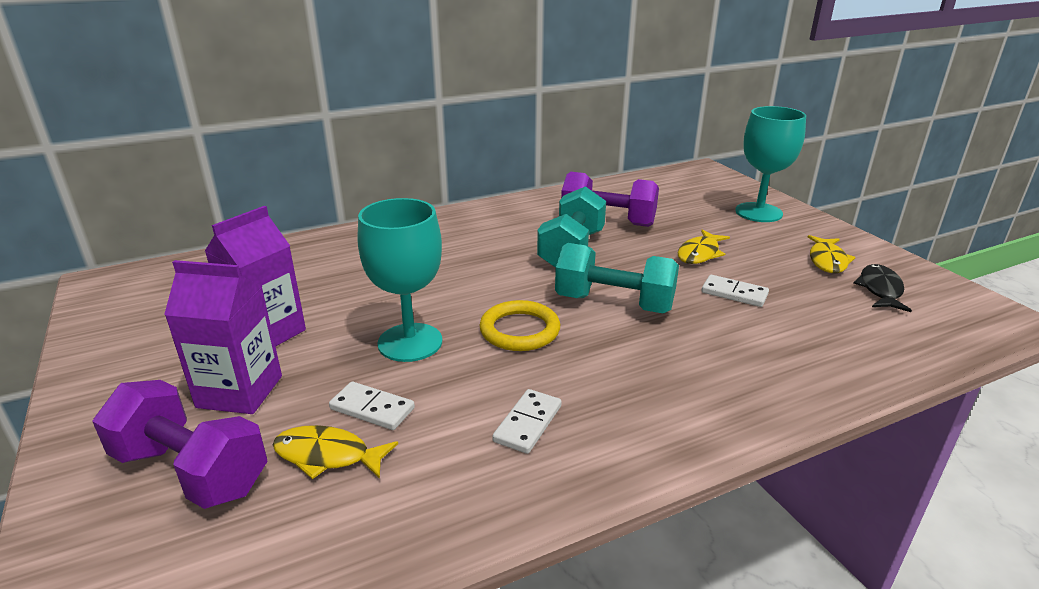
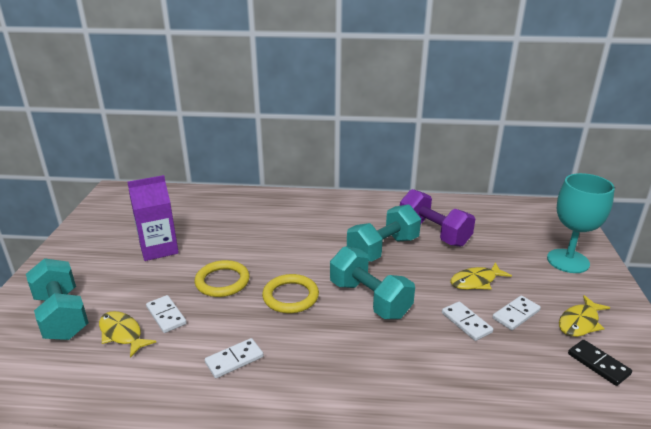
camera: 30 degrees right, 0 degrees up
(191, 471) = (62, 316): purple dumbbell -> turquoise dumbbell
(240, 391) = (117, 280): purple carton -> none
(410, 342) = (222, 281): turquoise goblet -> yellow ring
(769, 271) = (516, 314): none -> white domino
(880, 290) = (598, 364): black fish -> black domino

